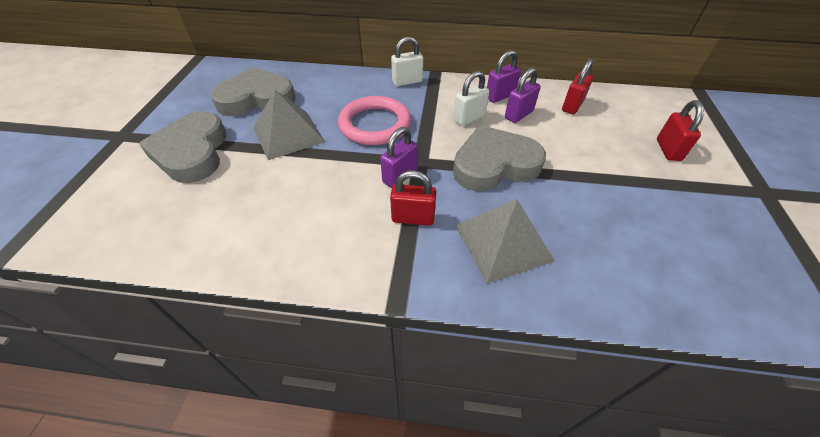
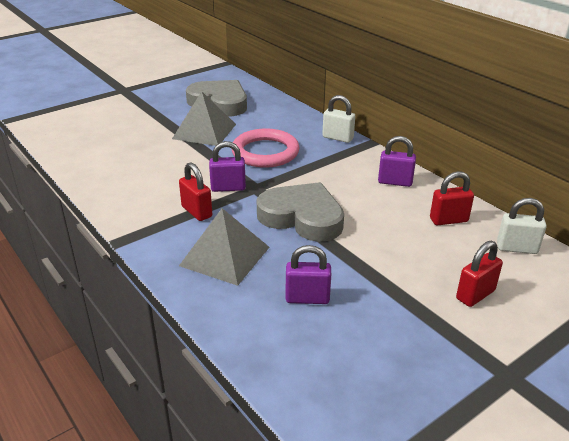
camera: 45 degrees right, 15 degrees down
(192, 152) = (142, 115): grey heart -> none
(469, 118) = (339, 182): white padlock -> white padlock (516, 248)
(518, 115) = (385, 201): purple padlock -> purple padlock (307, 298)

